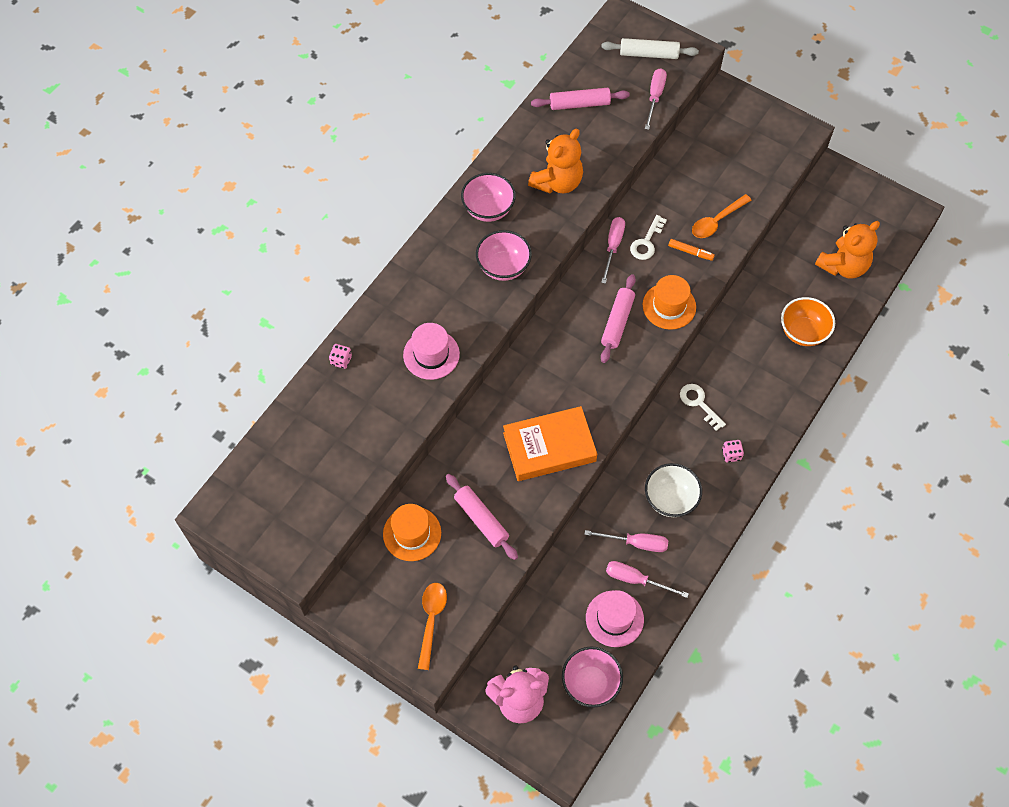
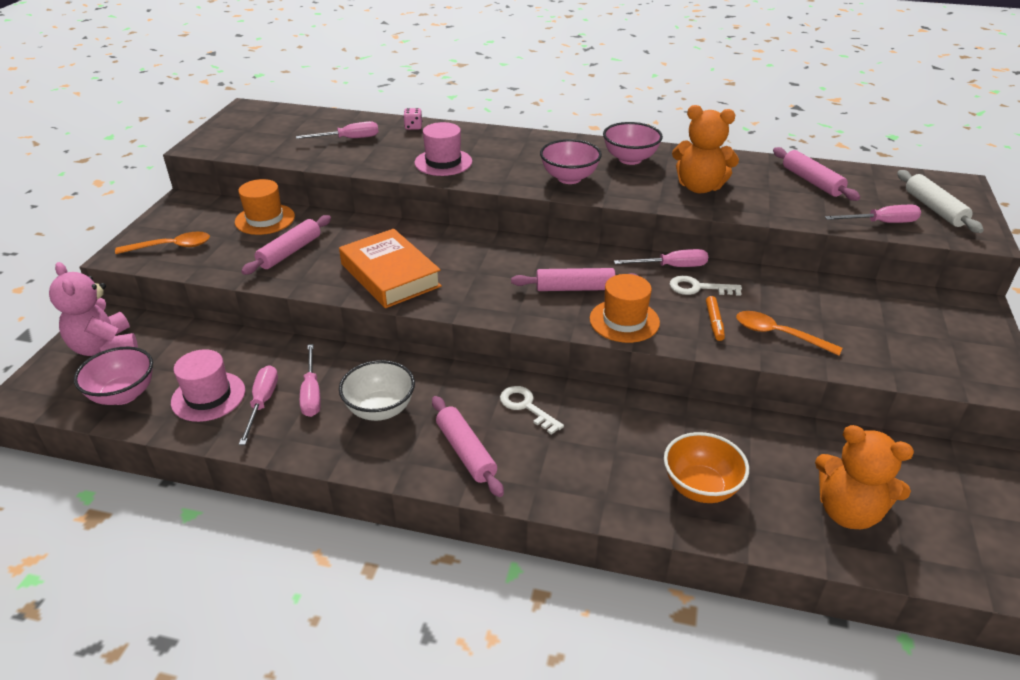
camera: 70 degrees right, 25 degrees down
(343, 424) = (348, 139): none -> pink screwdriver
(699, 403) = (526, 407): white key -> white key turned 75 degrees counterclockwise
(731, 454) = (466, 452): pink dice -> pink rolling pin

